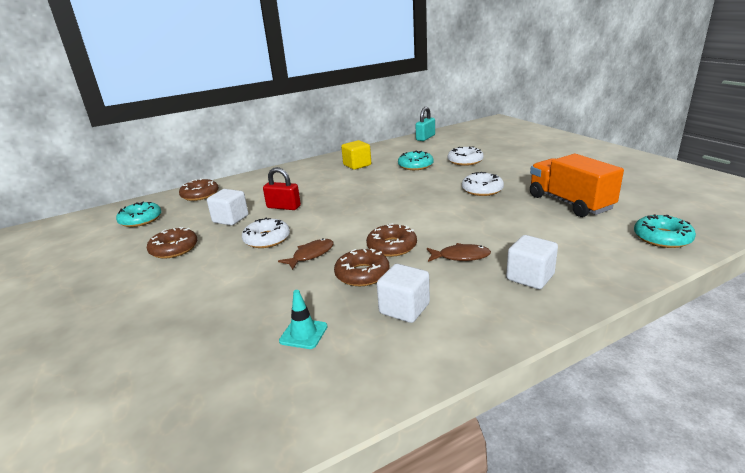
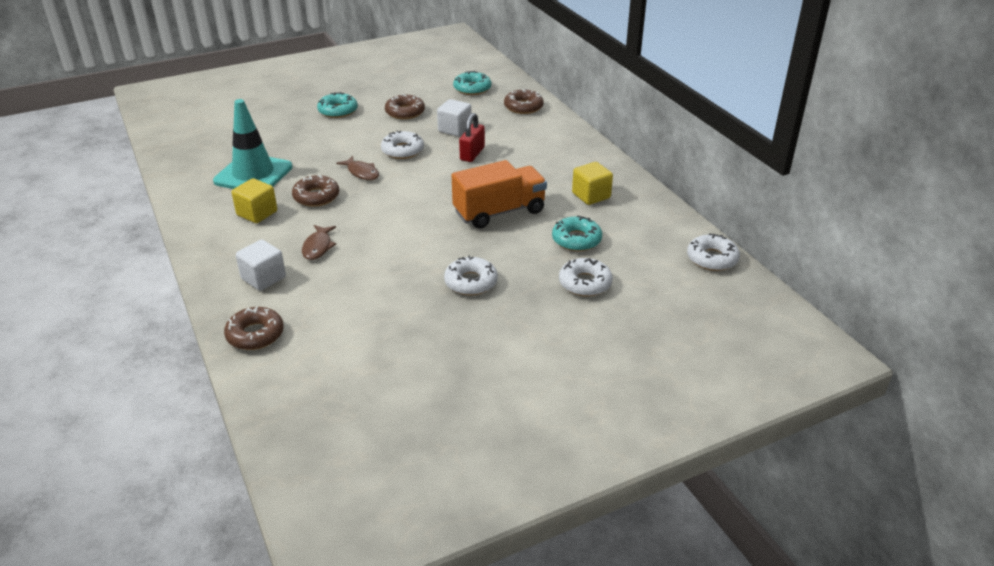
camera: 90 degrees right, 10 degrees up
(303, 334) = (253, 174): turquoise traffic cone -> turquoise traffic cone, size x2.27
(392, 246) = (356, 212): brown donut -> brown donut (255, 334)
(404, 309) = (257, 213): white cube -> yellow cube
(425, 138) = (712, 258): turquoise padlock -> white donut
(569, 203) = (403, 342): orange truck -> orange truck (499, 212)
(662, 238) = (285, 384): turquoise donut -> turquoise donut (338, 111)

